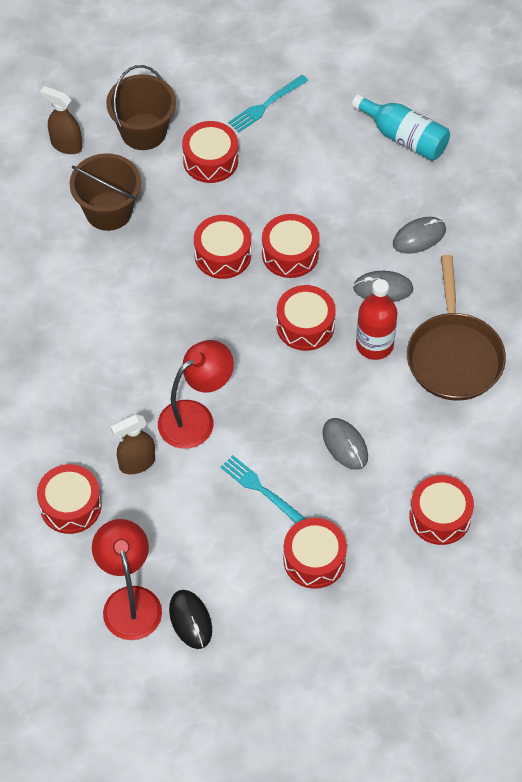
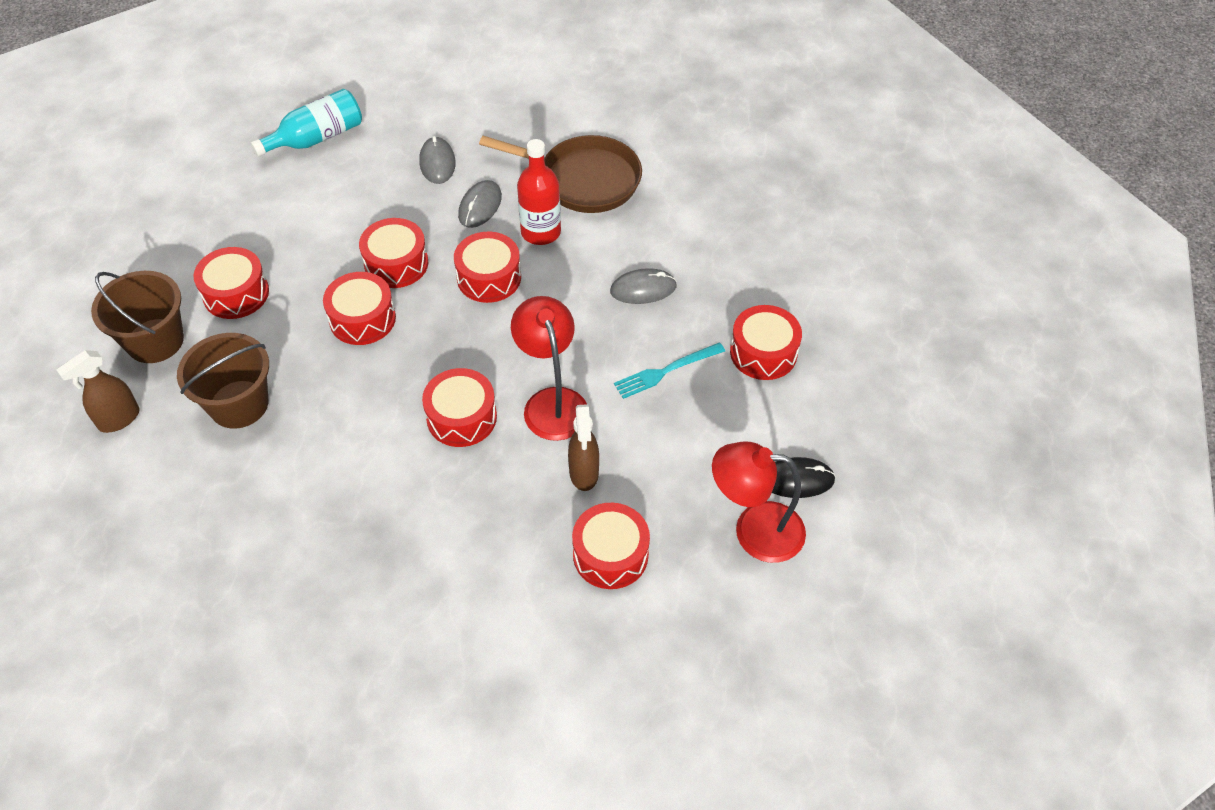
camera: 70 degrees left, 5 degrees down
(266, 105) = (200, 227): turquoise fork -> none
(440, 517) = (752, 244): red drum -> red drum (461, 417)

